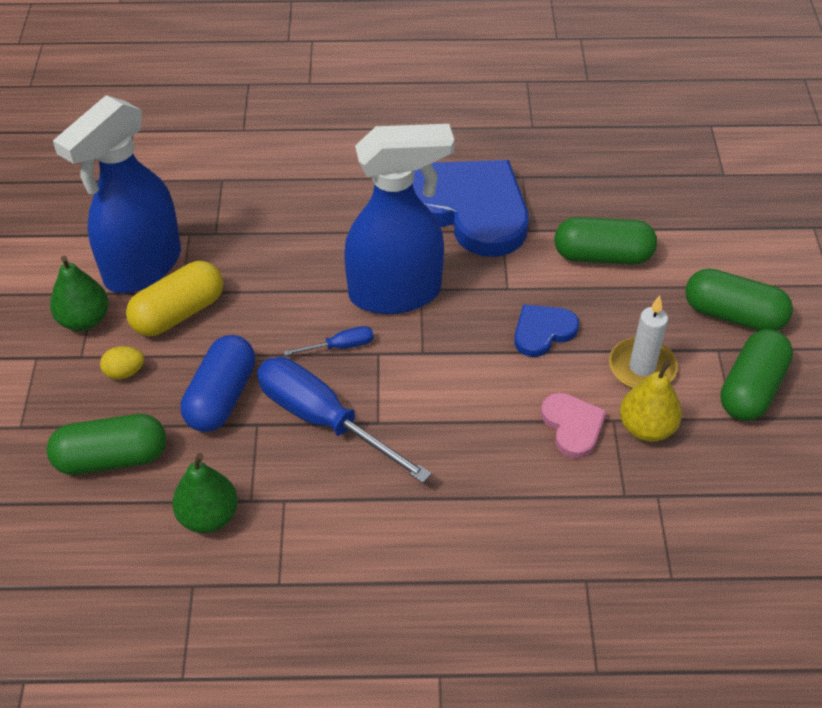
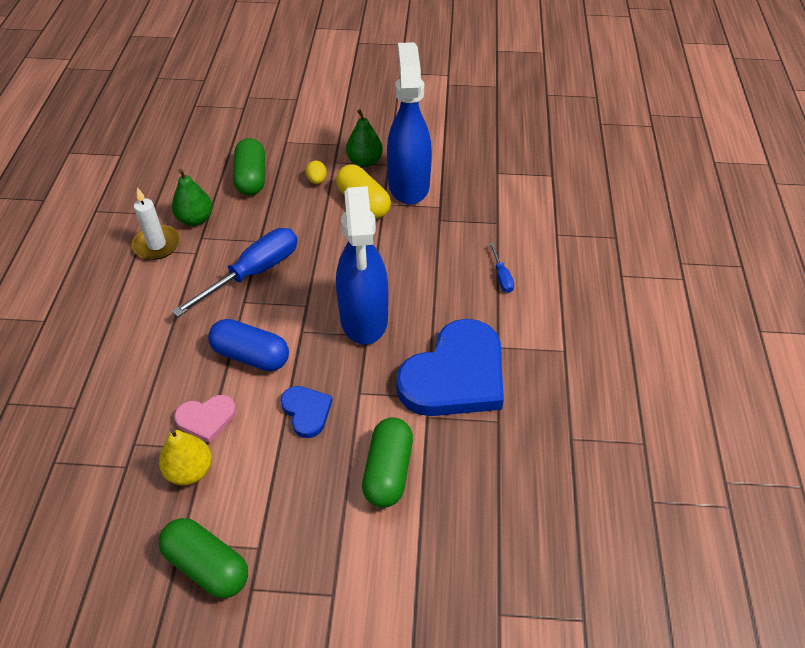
camera: 95 degrees right, 0 degrees up
(142, 267) = (408, 185): blue spray bottle -> blue spray bottle turned 45 degrees clockwise
(221, 397) = (286, 224): blue capsule -> blue capsule (251, 355)
(340, 346) = (317, 284): blue screwdriver -> blue screwdriver (501, 276)
(642, 367) = (252, 479): white candle -> white candle (157, 245)
(733, 315) = (296, 572): green capsule -> none

